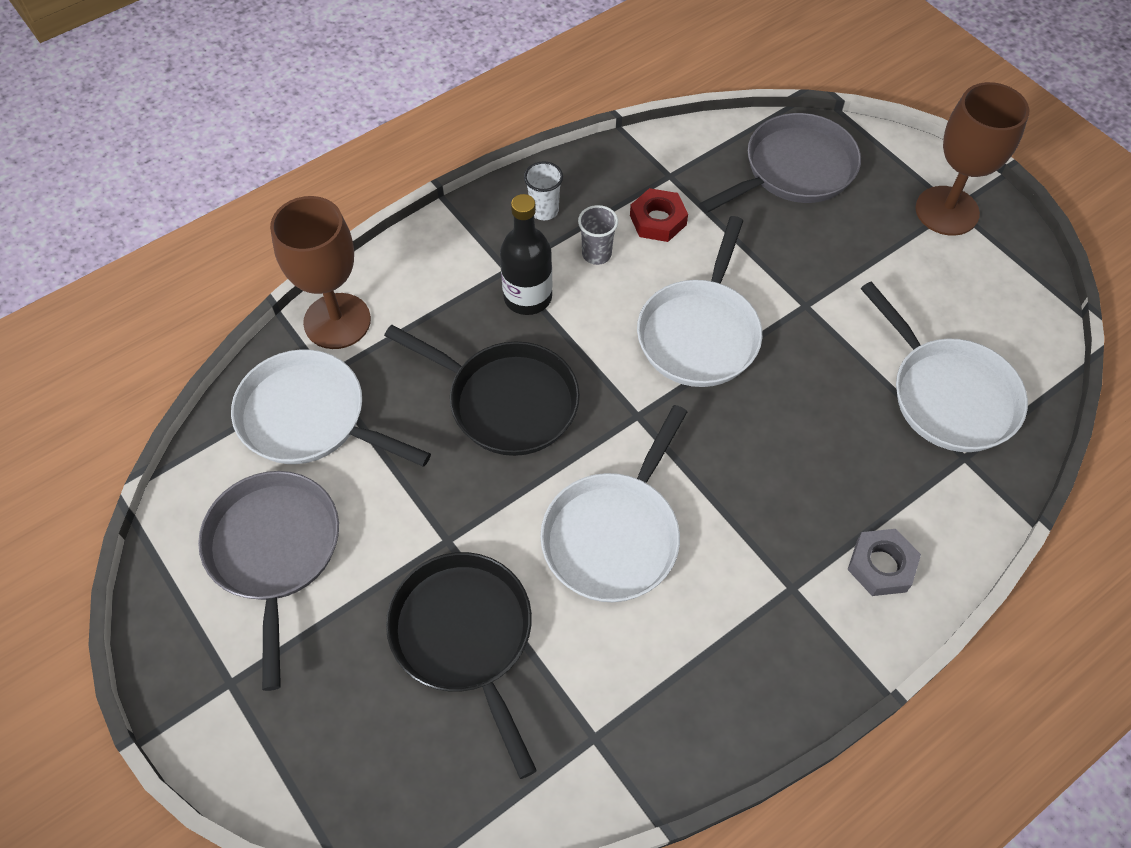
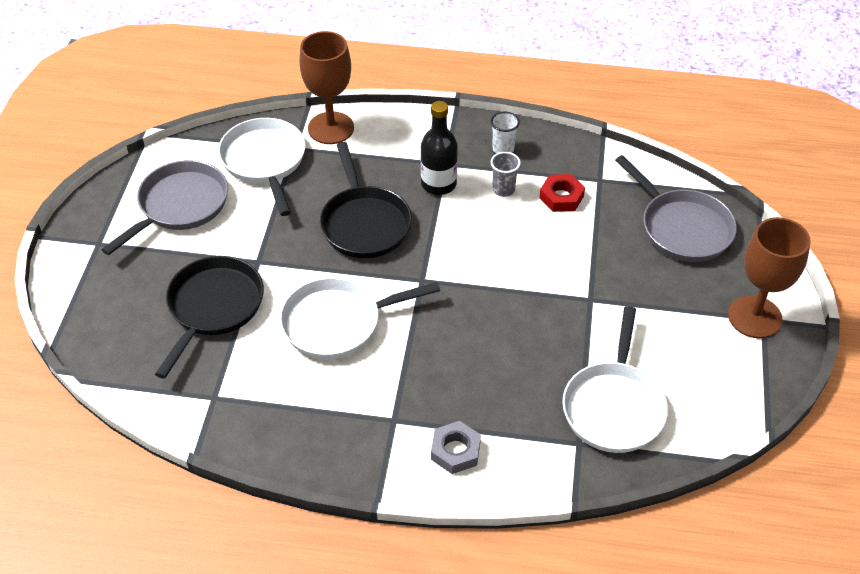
camera: 45 degrees right, 10 degrees down
(700, 333) = (509, 268): white pan -> none
(794, 170) = (682, 228): grey pan -> grey pan turned 45 degrees clockwise

